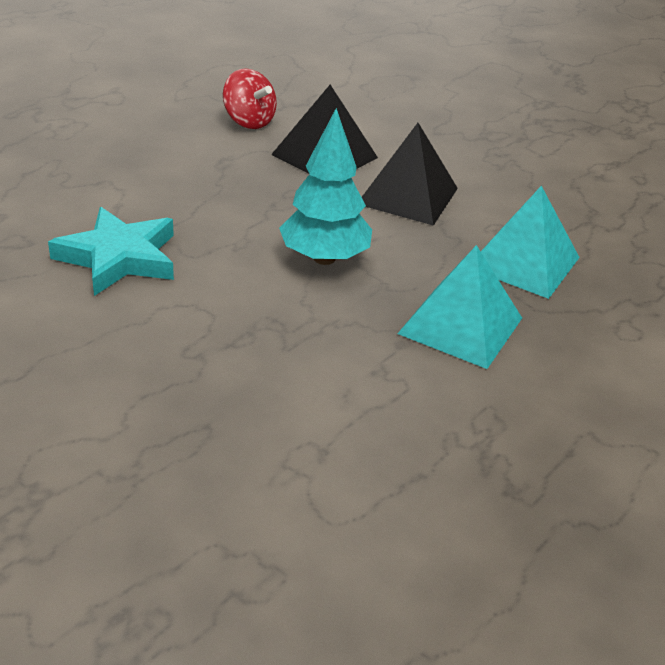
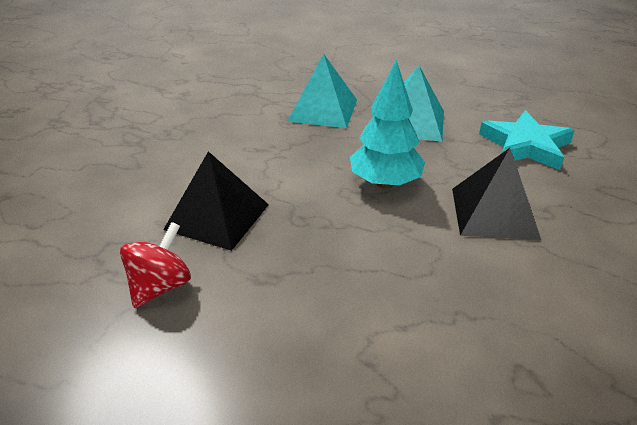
camera: 105 degrees left, 0 degrees up
(118, 257) = (482, 291): turquoise star -> turquoise star (525, 146)
(407, 196) = (264, 163): black pyramid -> black pyramid (494, 213)

